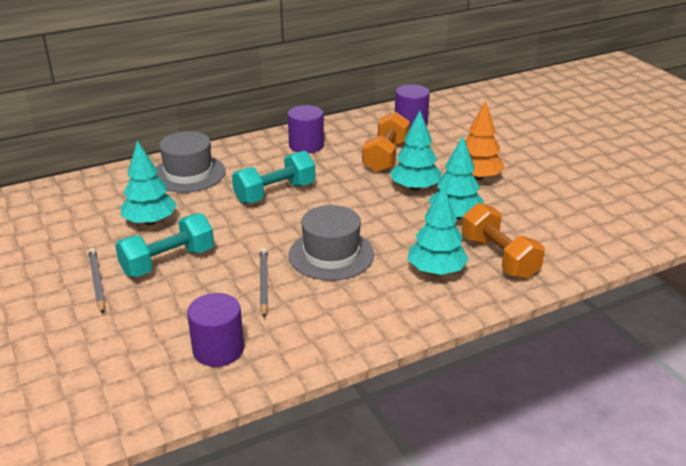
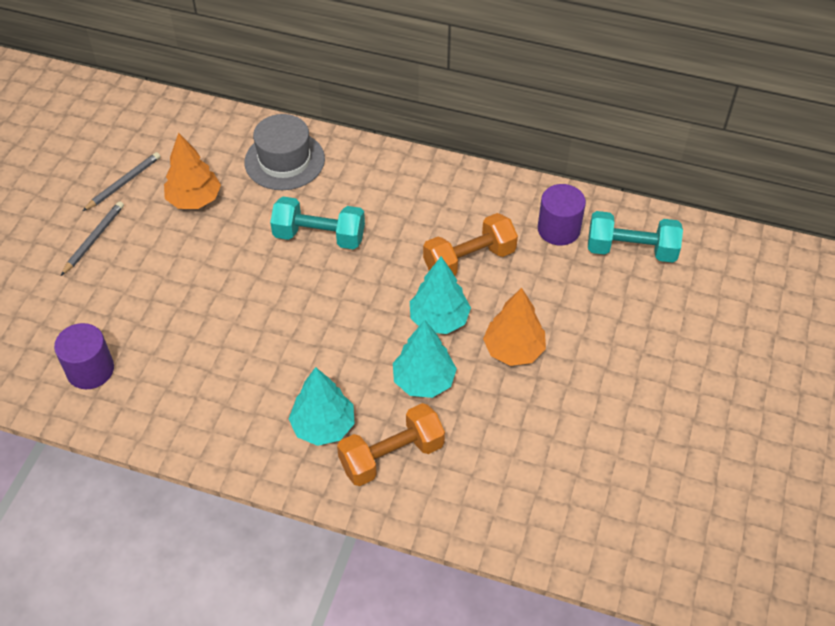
camera: 45 degrees right, 20 degrees up
(150, 222) = (194, 199): turquoise tree -> orange tree
(168, 262) = (157, 255): turquoise dumbbell -> turquoise dumbbell (631, 250)
(263, 283) = (190, 332): grey pencil -> grey pencil (123, 183)
(306, 145) = (421, 192): purple cylinder -> none
(331, 255) = (271, 342): grey hat -> none
(499, 257) = (391, 456): orange dumbbell -> orange dumbbell turned 45 degrees clockwise

